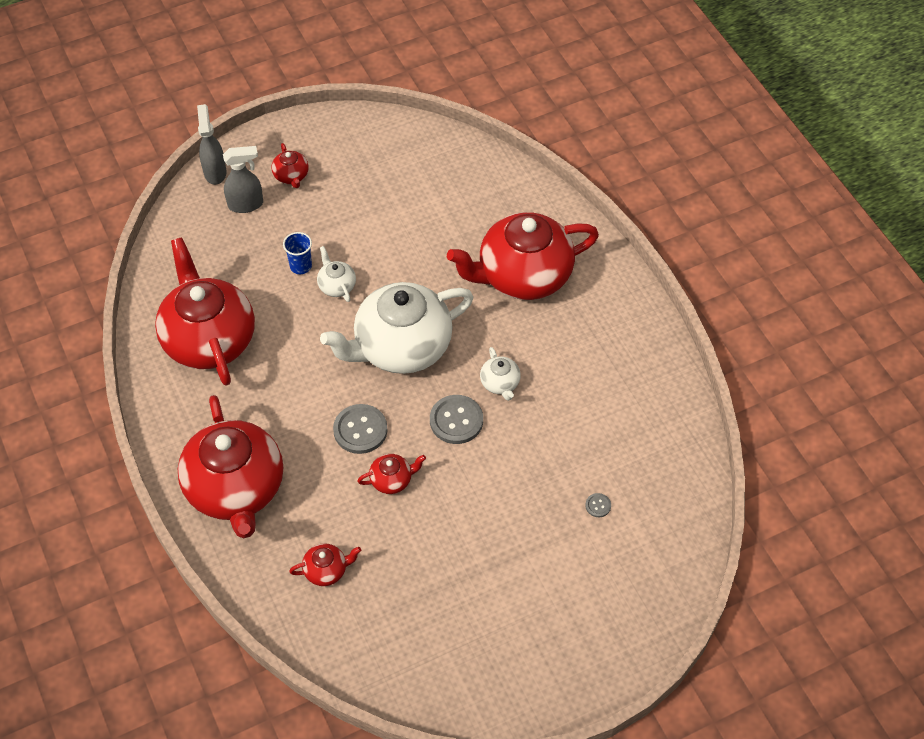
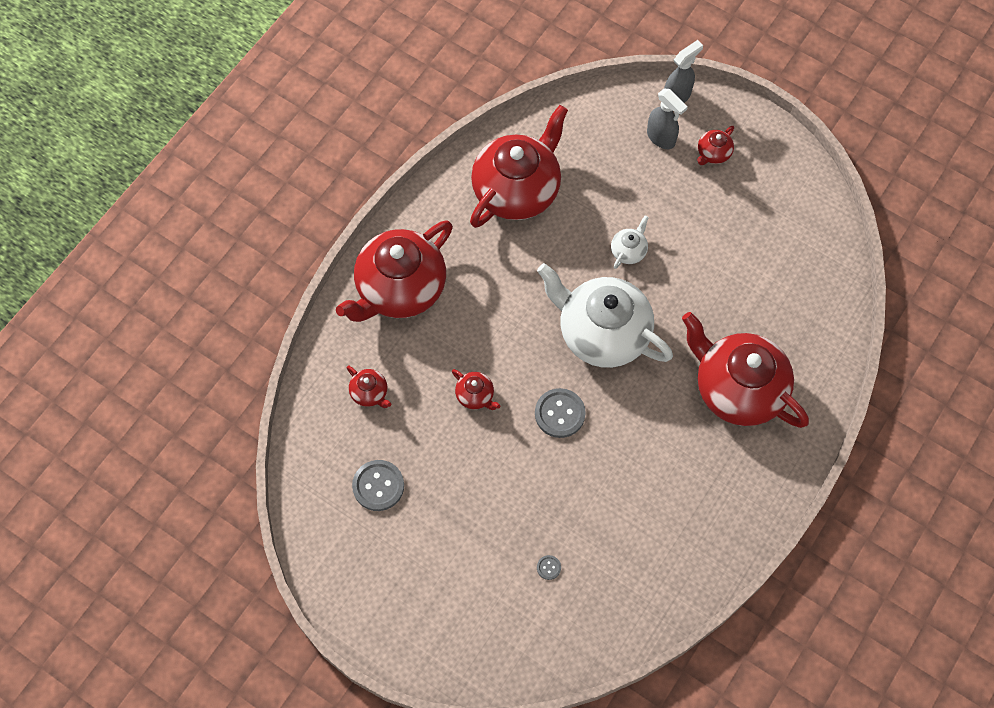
camera: 60 degrees right, 10 degrees up
(300, 266) = (629, 213): blue cup -> none
(360, 430) = (505, 347): grey button -> grey button (378, 486)
(500, 383) = (617, 428): white teapot -> none

